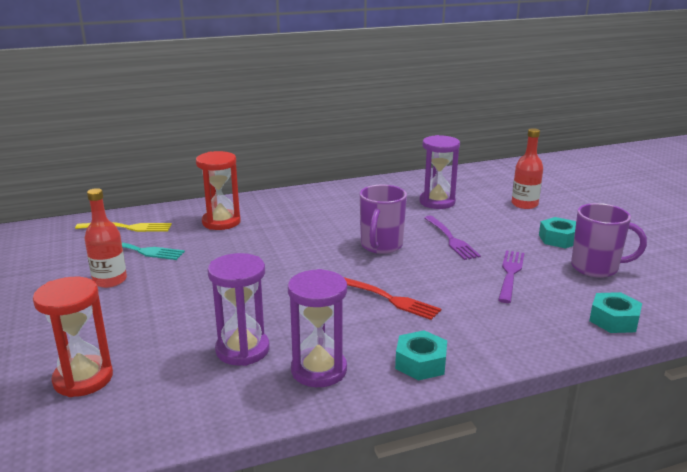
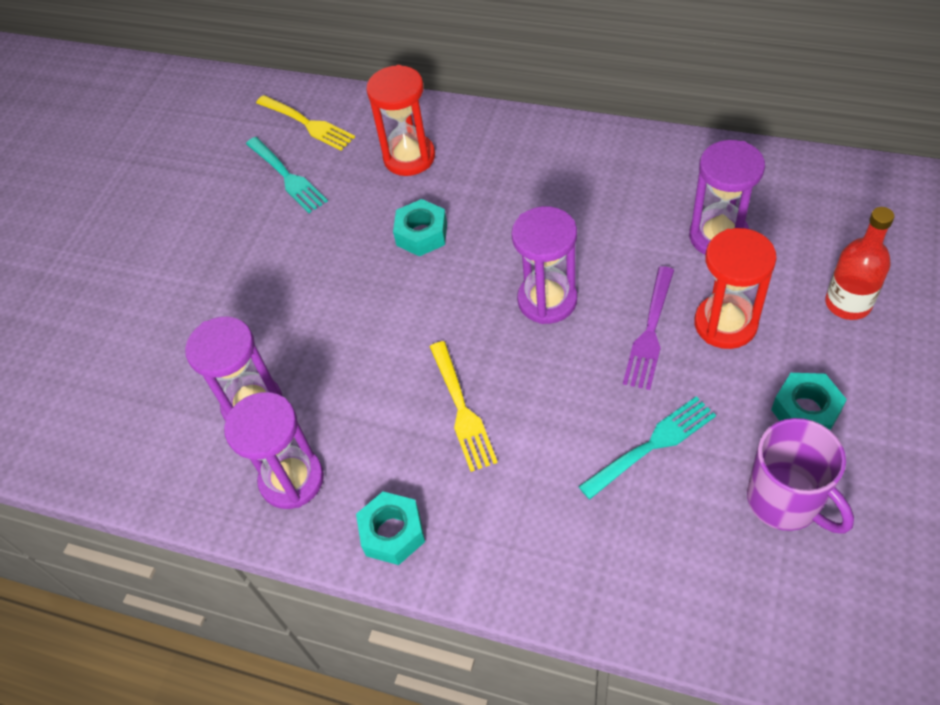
camera: 45 degrees right, 30 degrees up
(83, 379) = (106, 366): red hourglass -> red hourglass (725, 324)
(110, 280) = (225, 219): red bottle -> none
(381, 246) = (547, 300): purple mug -> purple hourglass
(390, 299) = (461, 409): red fork -> yellow fork
(510, 274) = (651, 446): purple fork -> turquoise fork
(614, 320) = (685, 609): turquoise nut -> turquoise nut (421, 234)

